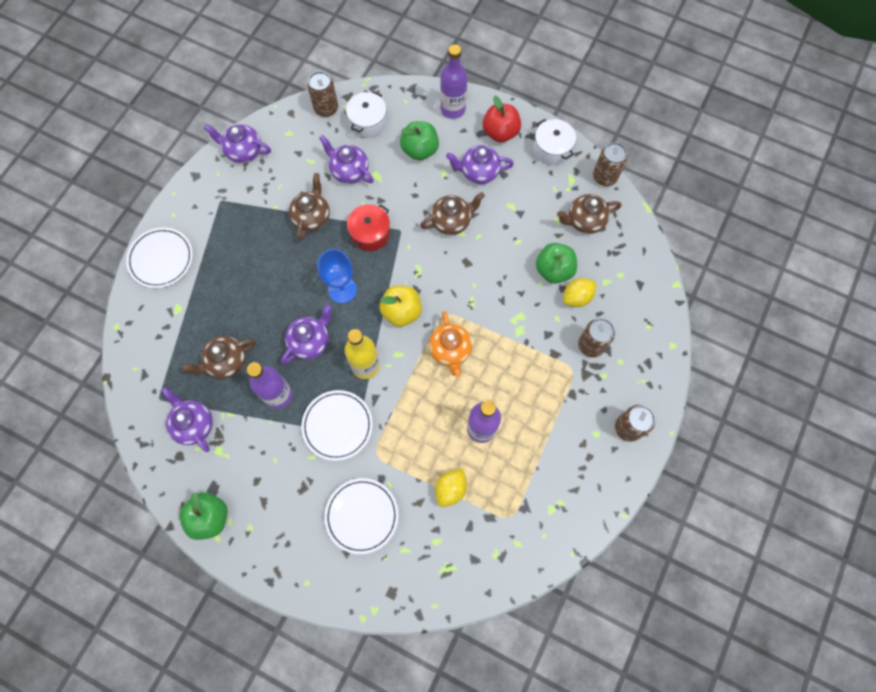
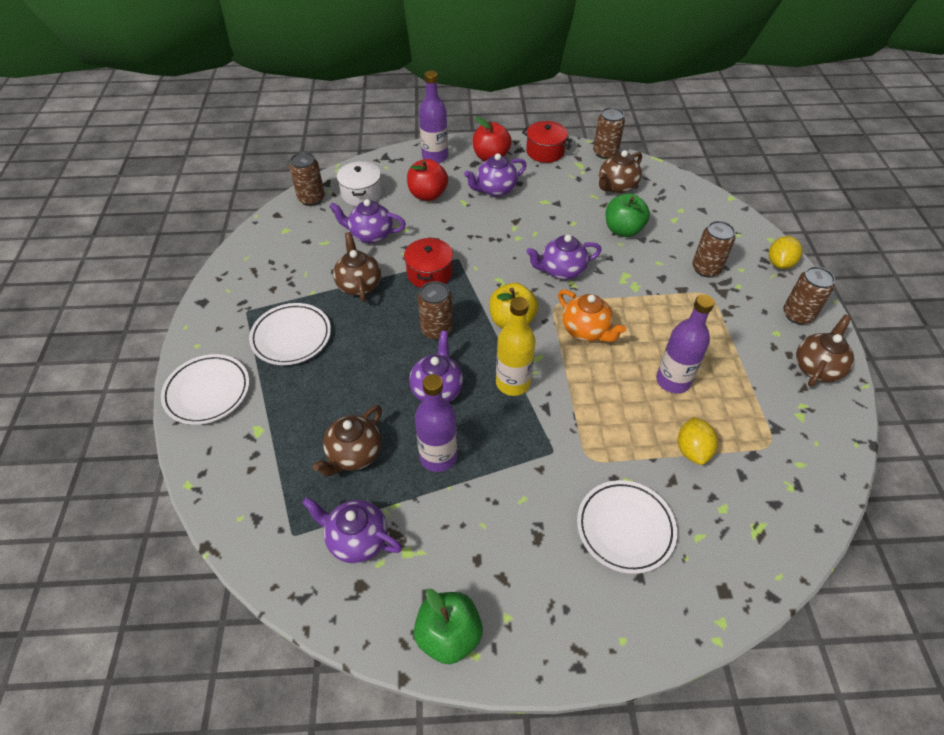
camera: 30 degrees left, 20 degrees down
(243, 151) = (245, 262): purple teapot -> purple teapot (561, 271)
(337, 426) = (527, 453): white plate -> white plate (291, 337)
(342, 290) = (436, 330): blue goblet -> brown can
(420, 150) = (428, 195): green apple -> red apple
(451, 221) = (501, 233): brown teapot -> brown teapot (817, 368)
(552, 149) = (545, 151): white pot -> red pot
(577, 297) = (661, 240): yellow lemon -> yellow lemon (779, 263)

